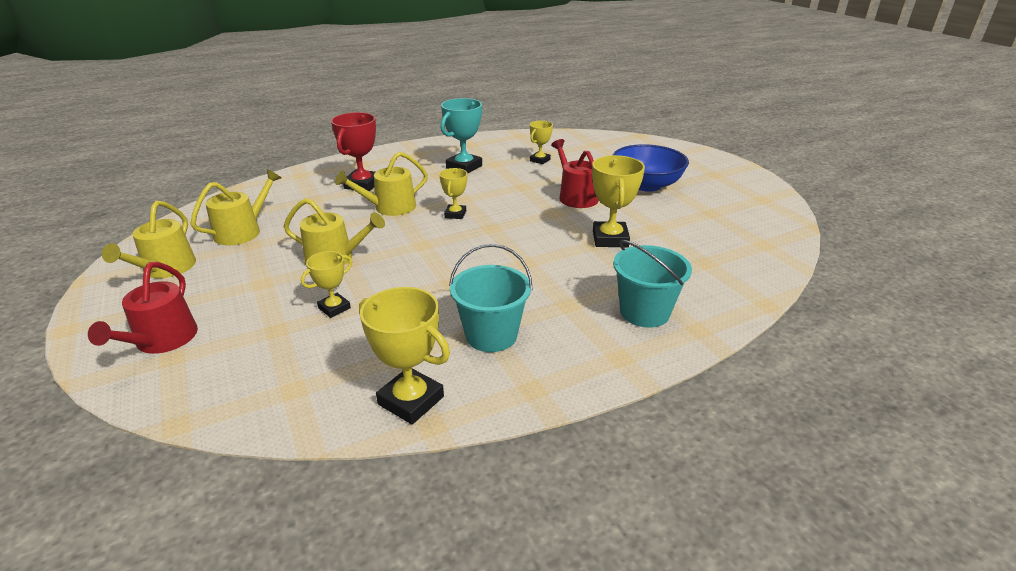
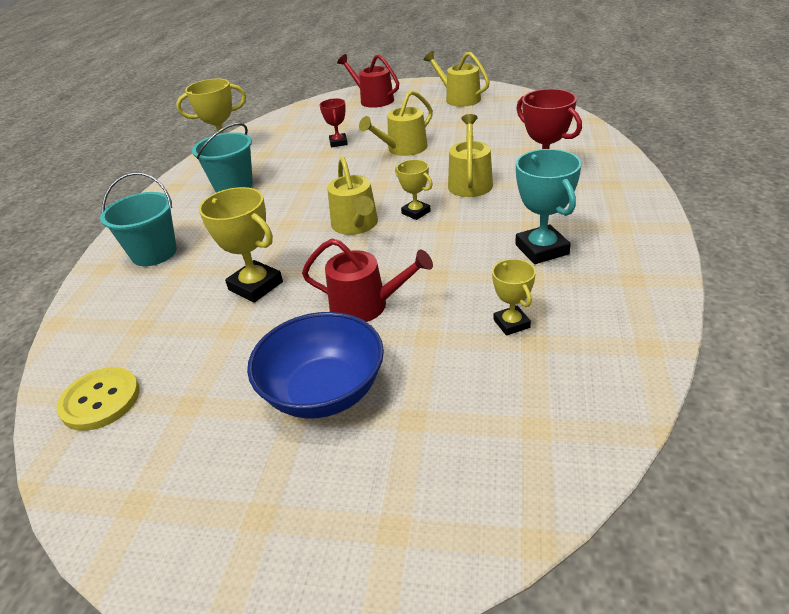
camera: 130 degrees right, 5 degrees up
(242, 231) = (491, 120): yellow watering can -> yellow watering can (356, 225)
(334, 308) = (338, 142): yellow trophy -> red trophy
(758, 240) = (100, 400): none -> yellow button

